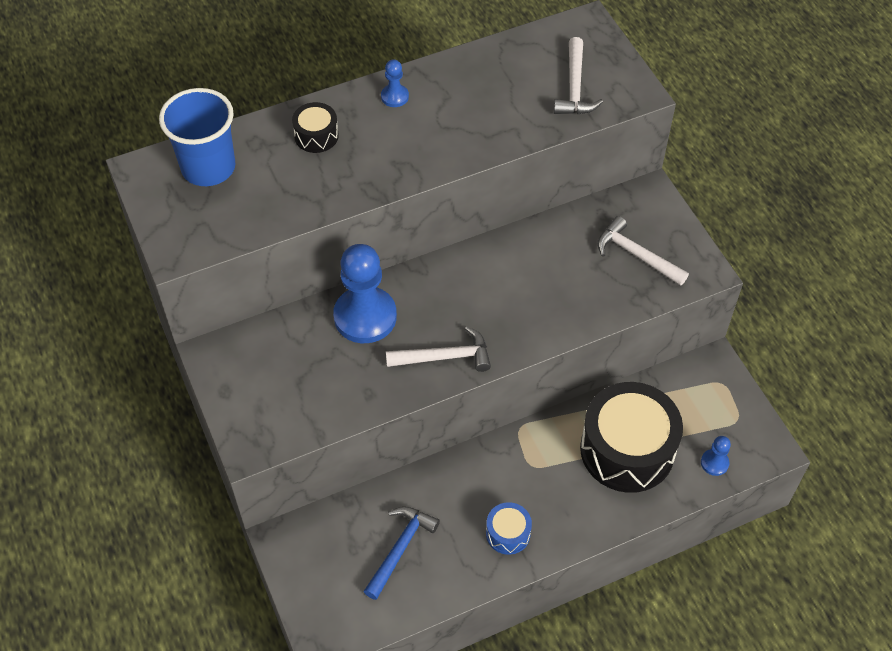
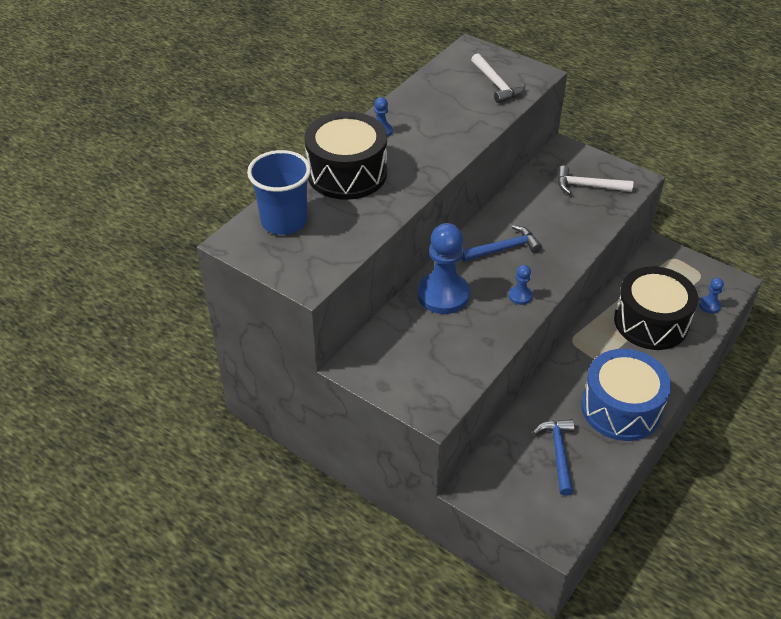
camera: 30 degrees left, 10 degrees down
(316, 136) = (347, 173): black drum -> black drum, size x2.20
(445, 357) = (520, 296): white hammer -> blue pawn
(474, 291) = (503, 249): none -> blue hammer
(508, 533) = (621, 408): blue drum -> blue drum, size x2.20

